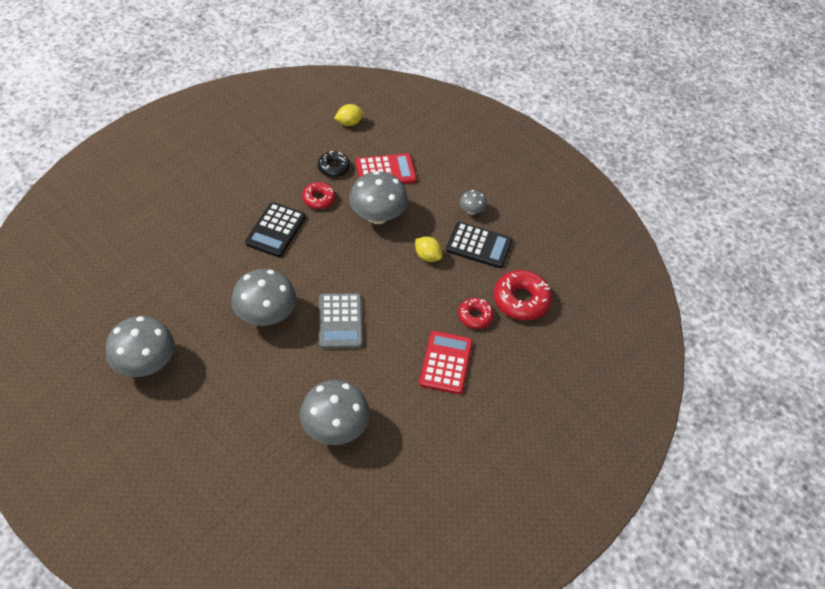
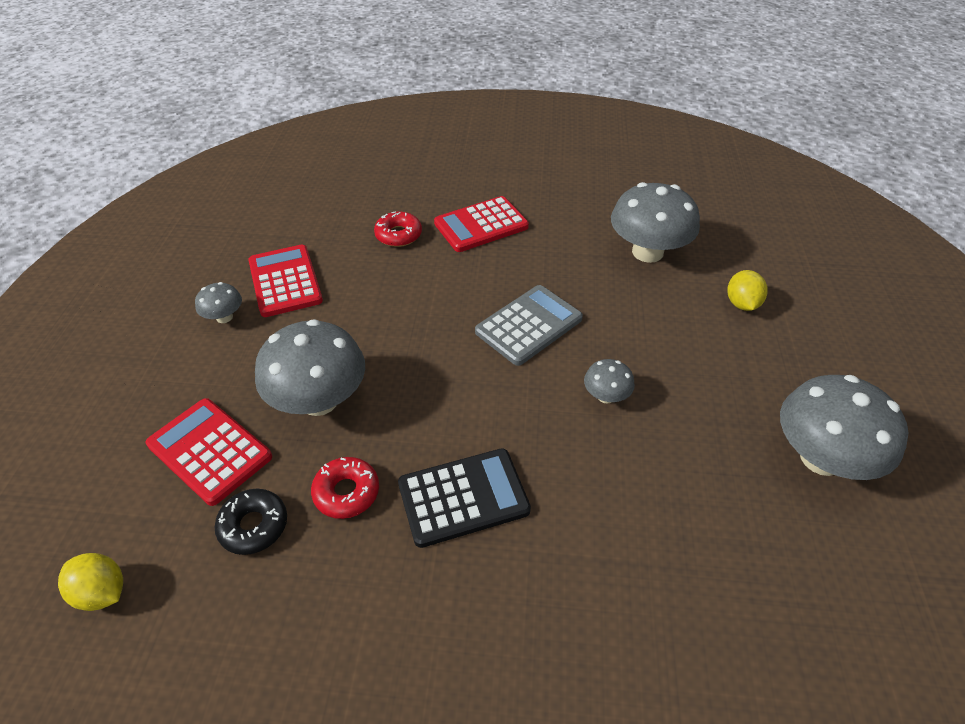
camera: 125 degrees left, 5 degrees down
(265, 315) = (606, 396): grey mushroom -> grey mushroom, size x0.48
(427, 256) = (347, 312): yellow lemon -> yellow lemon (741, 304)
(479, 246) = (285, 281): black calculator -> red calculator
(521, 300) = (340, 216): red donut -> none

